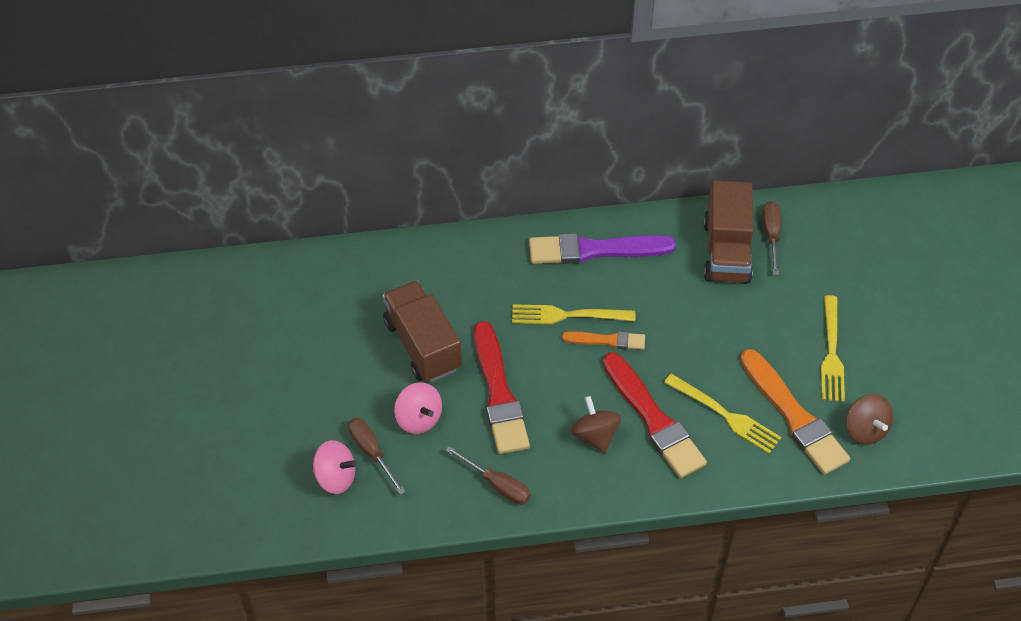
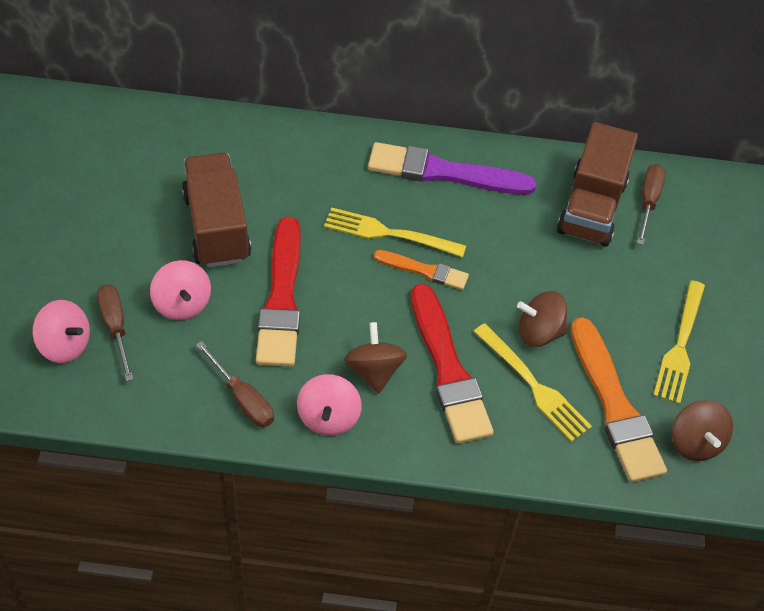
camera: 10 degrees right, 0 degrees up
(571, 483) = (328, 418): none -> pink spinning top
(716, 370) = (539, 332): none -> brown spinning top

